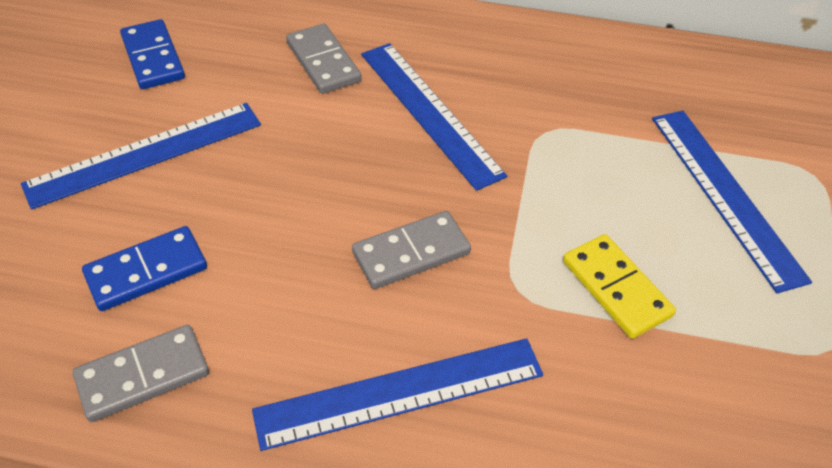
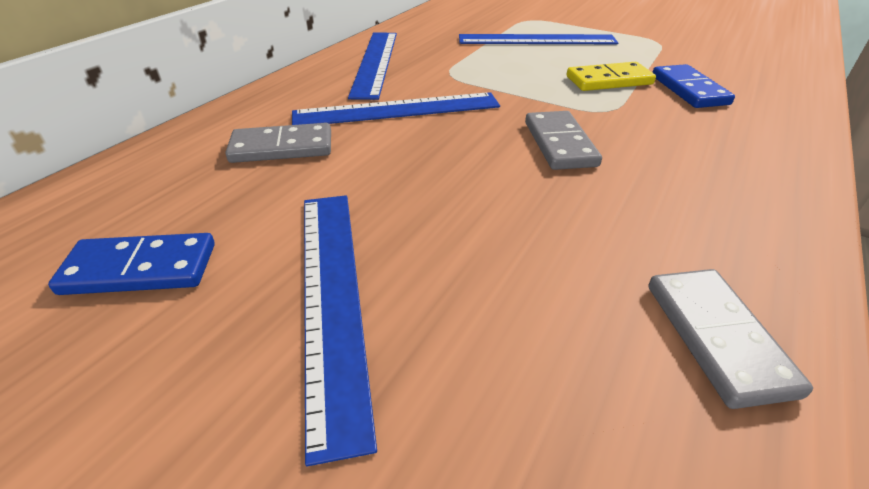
camera: 70 degrees left, 10 degrees down
(146, 272) = (548, 317): blue domino -> blue domino (689, 90)
(400, 392) = (712, 172): blue ruler -> blue ruler (375, 62)

